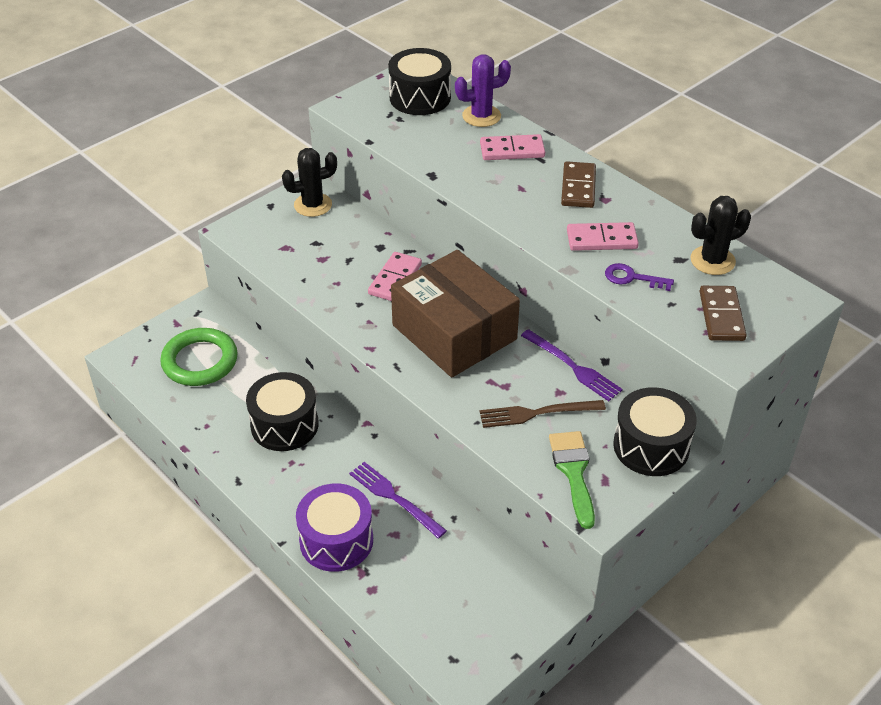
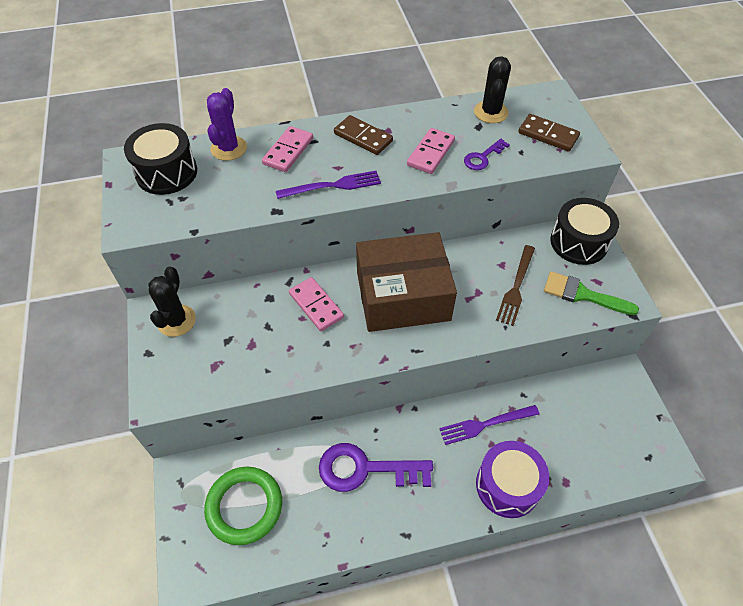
camera: 60 degrees left, 10 degrees up
(284, 425) = (365, 469): black drum -> purple key
(574, 367) = (483, 245): purple fork -> purple fork (334, 185)

